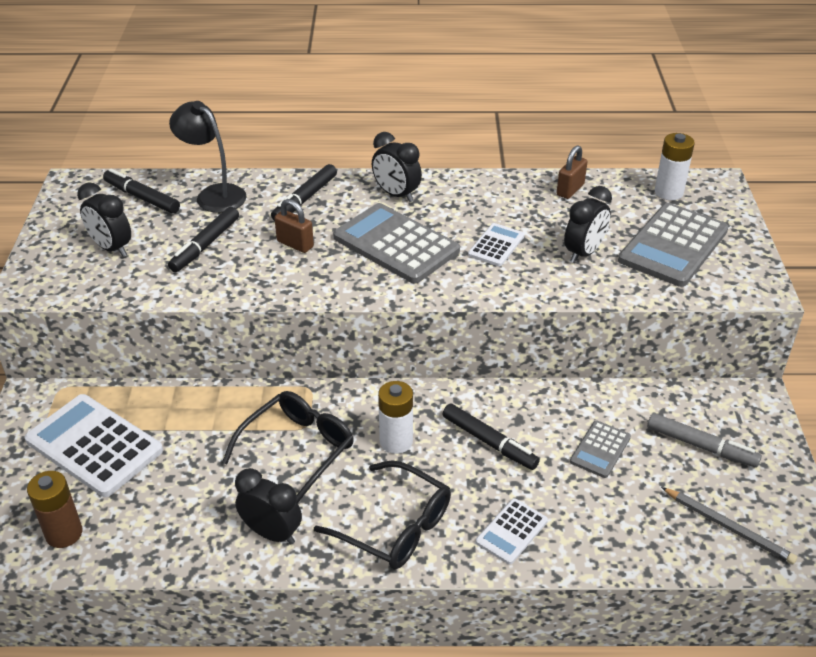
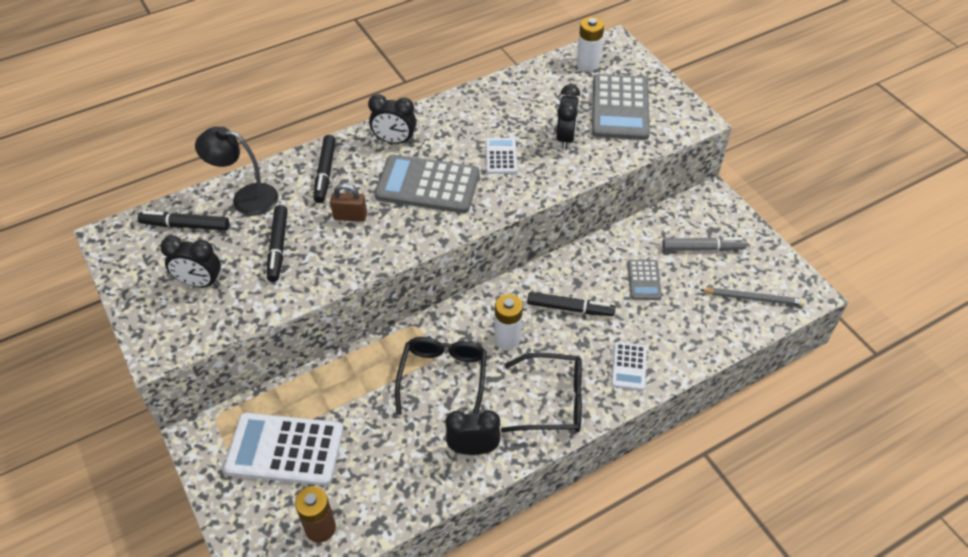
camera: 30 degrees left, 10 degrees up
(570, 190) = (519, 87): brown padlock -> none

